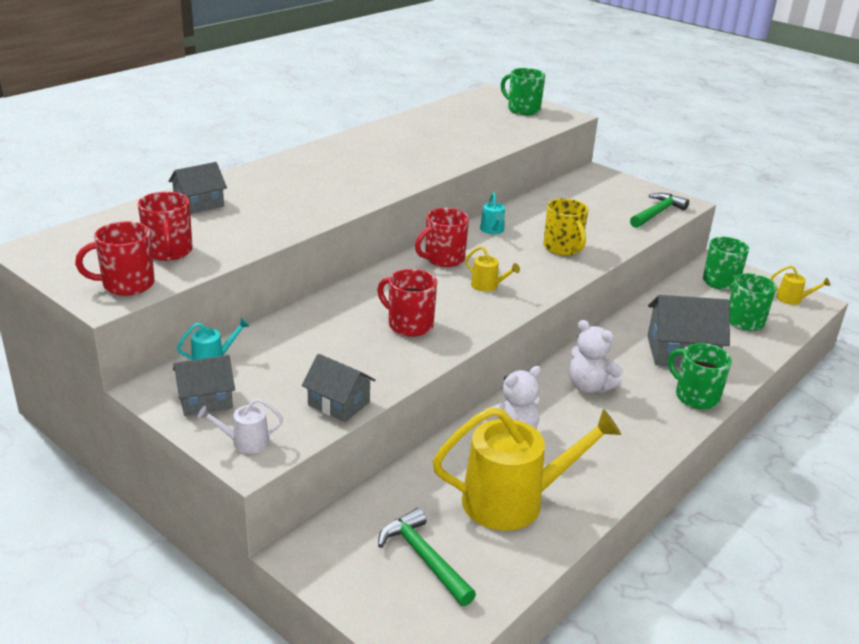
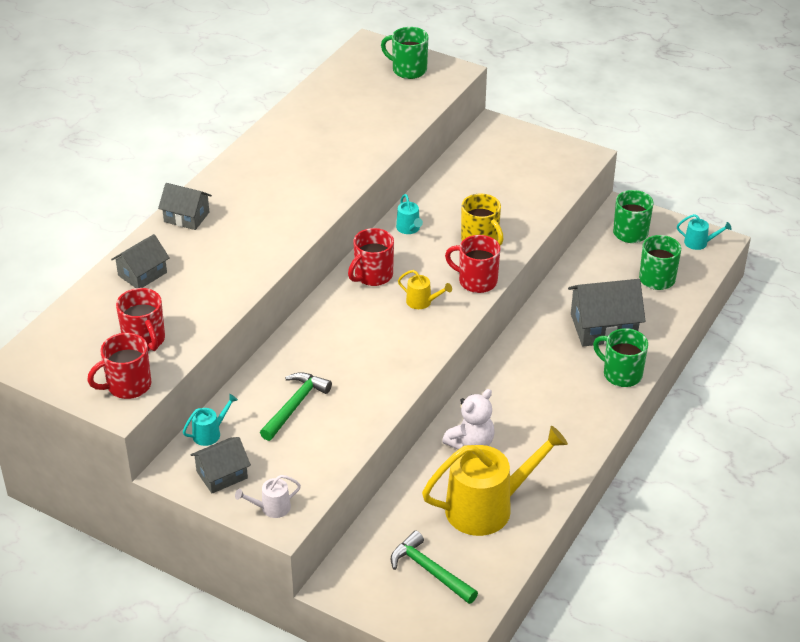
camera: 10 degrees left, 10 degrees up
(339, 403) = (333, 456): grey house -> grey house (186, 217)
(409, 325) = (365, 361): red mug -> red mug (476, 281)
(589, 386) = (528, 381): white teddy bear -> none
(657, 213) = (561, 175): green hammer -> green hammer (295, 406)
(792, 299) = (699, 243): yellow watering can -> turquoise watering can

